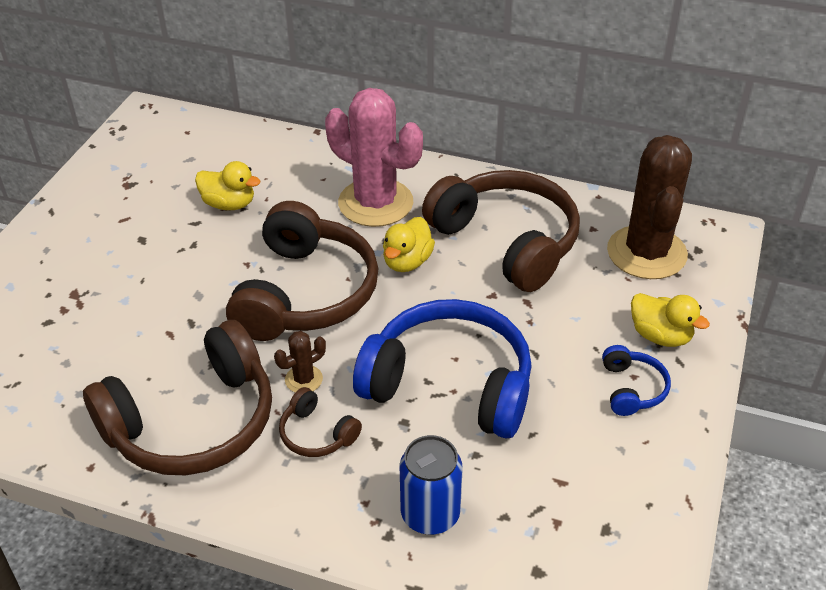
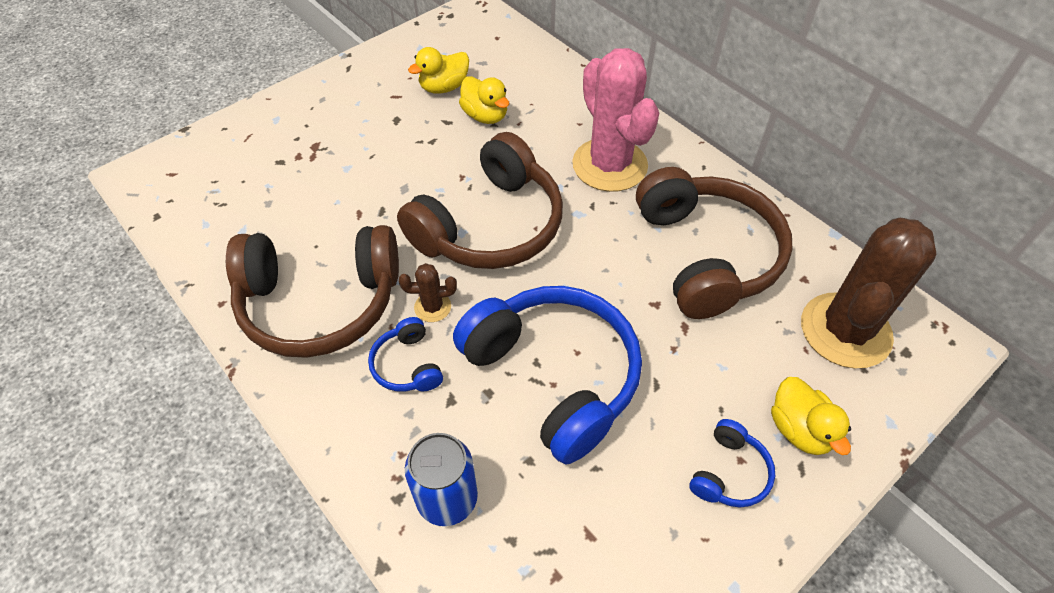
camera: 30 degrees right, 10 degrees up
(316, 434) = (407, 365): brown headphones -> blue headphones
(407, 262) = (599, 235): yellow duck -> yellow duck (444, 87)

